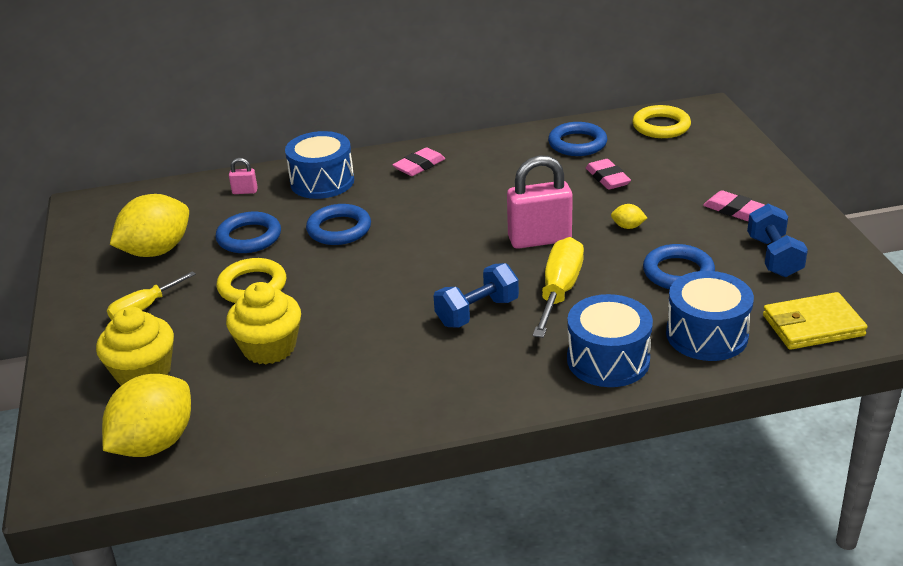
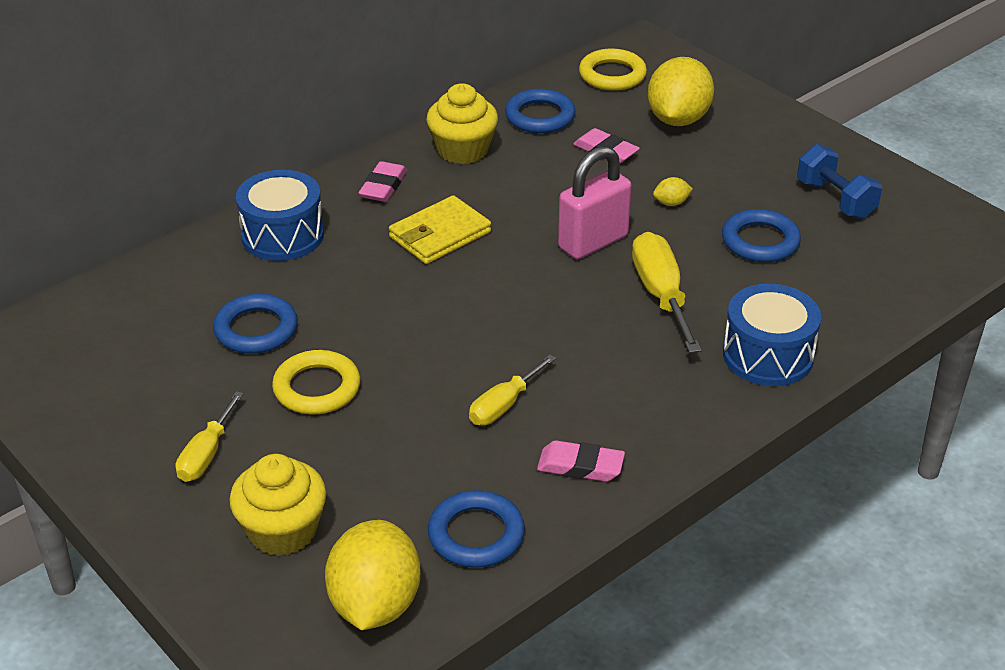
camera: 30 degrees left, 5 degrees up
(157, 251) = (152, 379): yellow lemon -> yellow lemon (678, 119)
(245, 191) = (195, 272): pink padlock -> none
(269, 347) = (405, 454): yellow cupcake -> yellow cupcake (462, 150)
(339, 229) = (358, 290): blue ring -> blue ring (476, 534)
(368, 335) = (503, 405): none -> yellow screwdriver
(477, 312) = (597, 344): blue dumbbell -> none
(706, 335) = (837, 301): blue drum -> none
(734, 210) = (760, 157): pink eraser -> pink eraser (580, 466)
(813, 325) = (922, 262): yellow wallet -> yellow wallet (440, 234)

